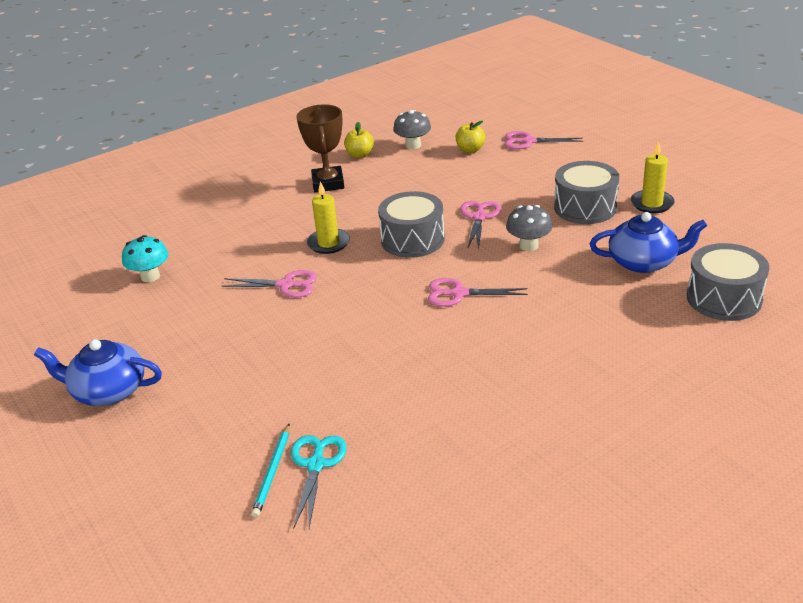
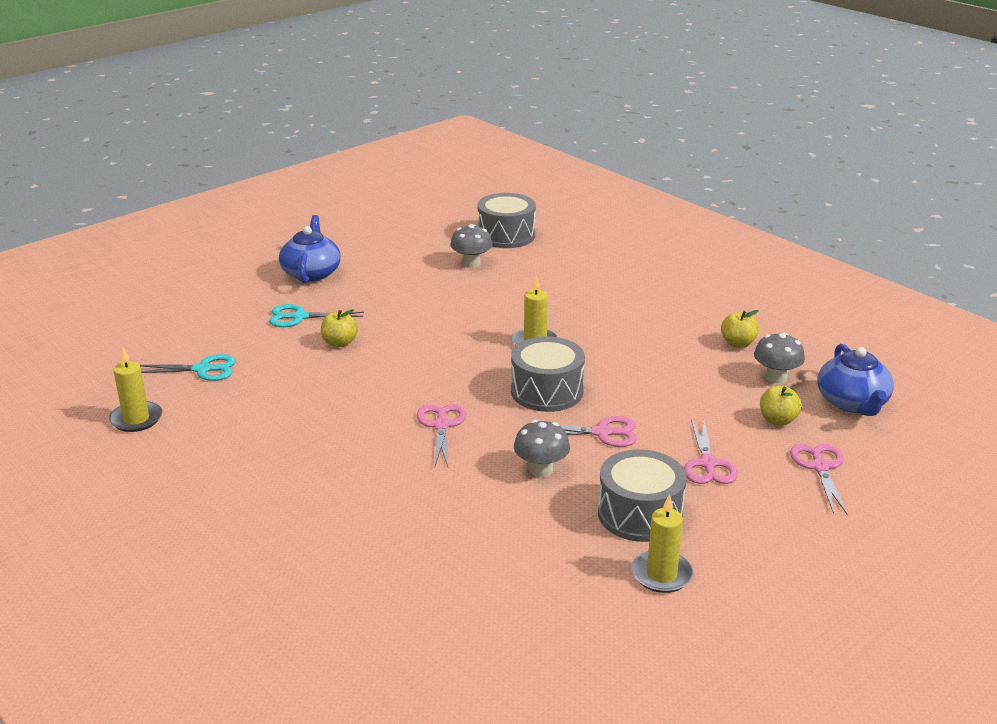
camera: 80 degrees right, 5 degrees down
(150, 276) = (471, 263): turquoise mushroom -> grey mushroom
(217, 394) = (299, 317): none -> turquoise scissors
(273, 472) = (200, 352): turquoise pencil -> none
(286, 285) = (457, 328): pink scissors -> pink scissors (707, 464)
(288, 360) = (339, 343): none -> yellow apple
(328, 183) = (662, 330): brown trophy -> none
(417, 511) = (136, 419): none -> yellow candle
(643, 262) = (509, 558): blue teapot -> blue teapot (852, 403)
(724, 298) = (427, 621): grey drum -> grey drum (506, 235)

